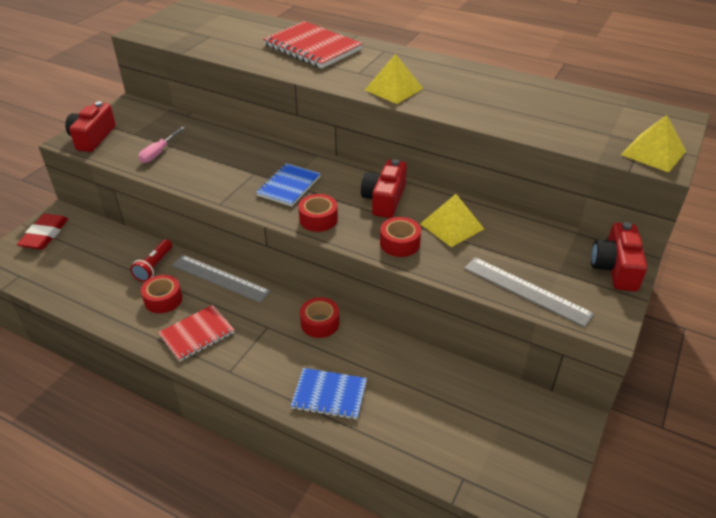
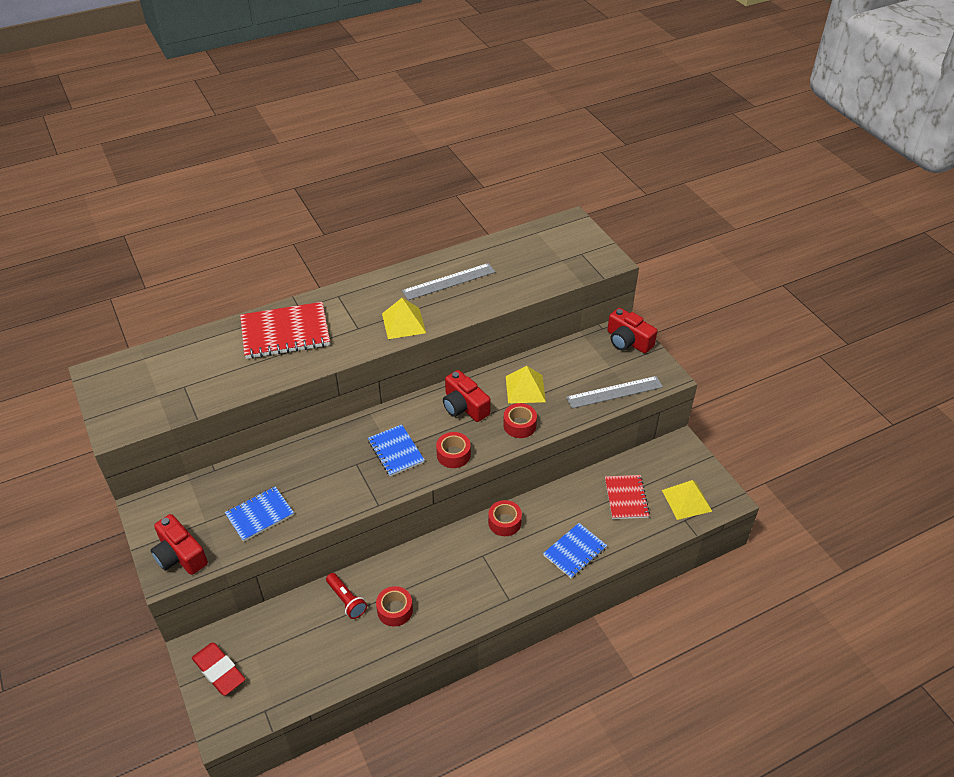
camera: 55 degrees left, 5 degrees up
(159, 153) = (260, 515): pink screwdriver -> blue notebook
(197, 334) = (454, 603): red notebook -> red notebook (626, 498)
(220, 278) = (402, 560): grey ruler -> grey ruler (449, 281)
(653, 153) = (596, 257): yellow pyramid -> yellow pyramid (686, 500)

